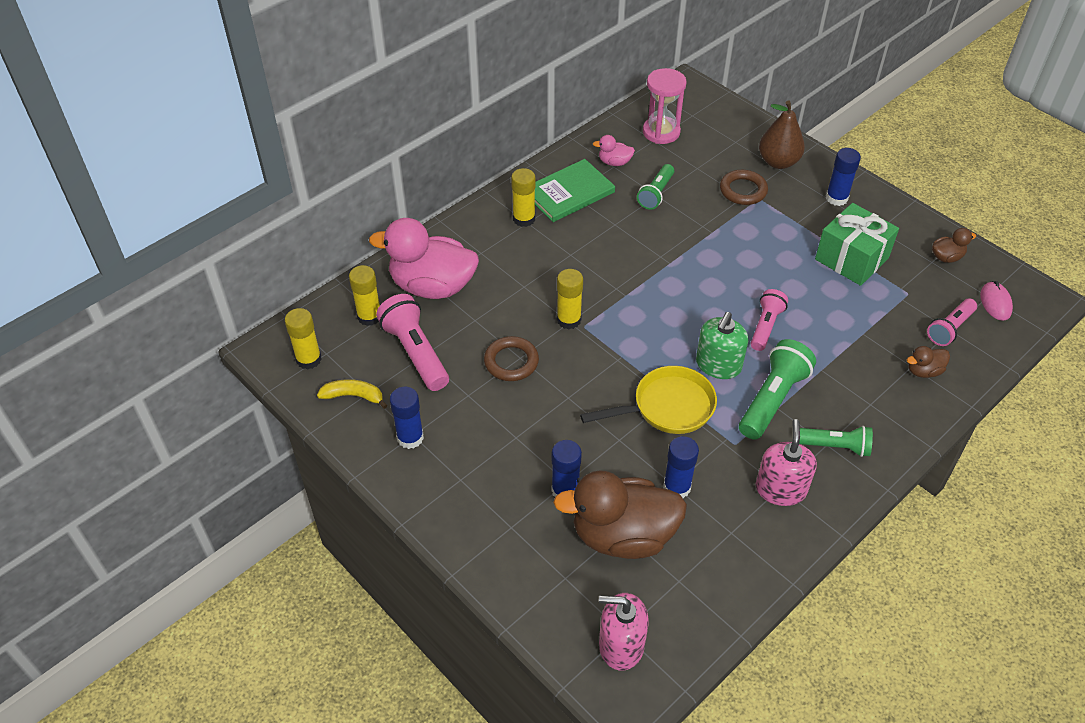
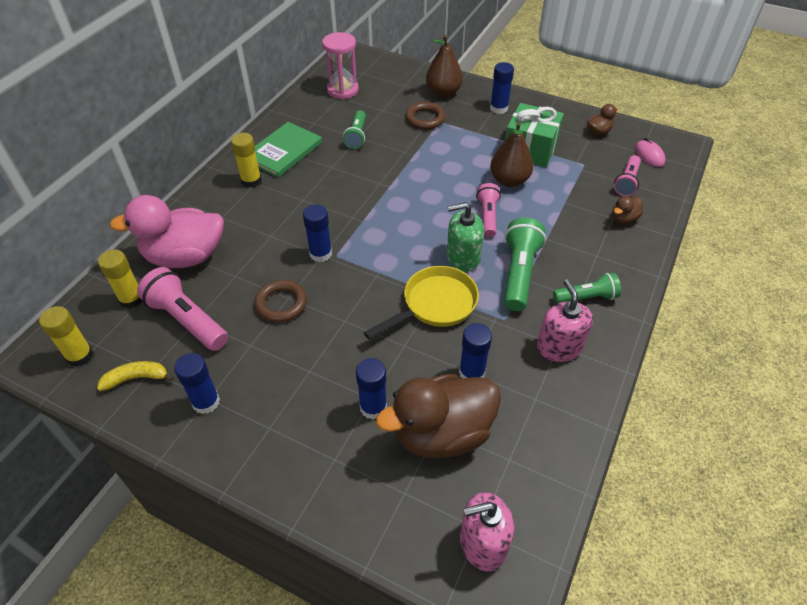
camera: 20 degrees left, 0 degrees up
(569, 320) = (320, 254): yellow glue stick -> blue glue stick
(614, 162) = (313, 120): pink duck -> none
(718, 365) = (463, 257): green soap dispenser -> green soap dispenser turned 75 degrees clockwise
(809, 290) = (509, 180): none -> brown pear

